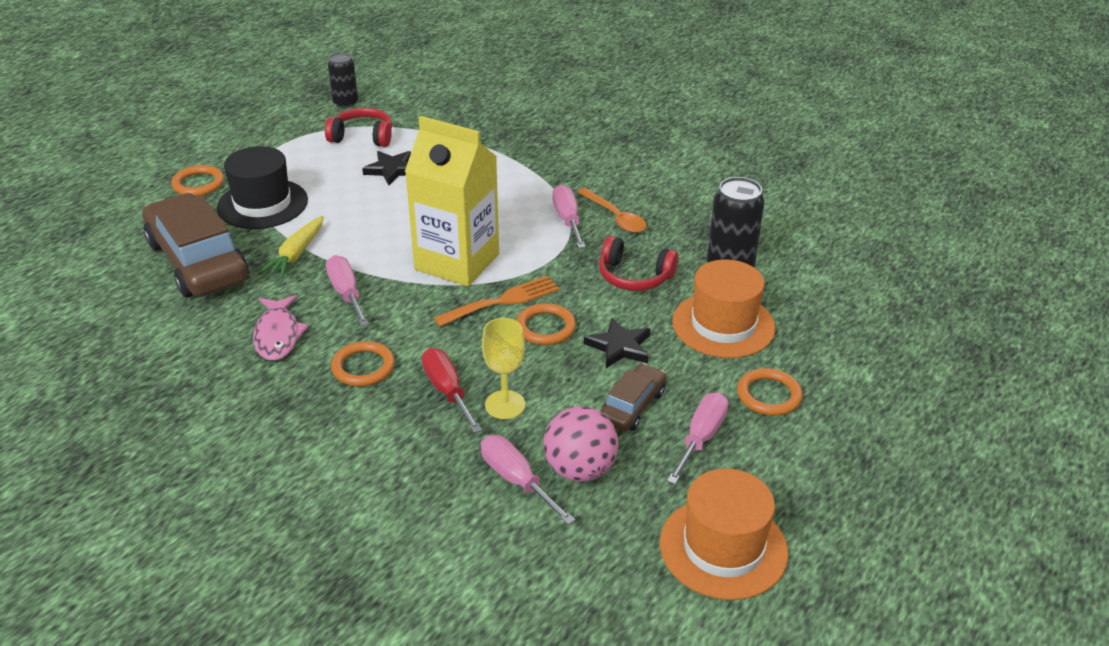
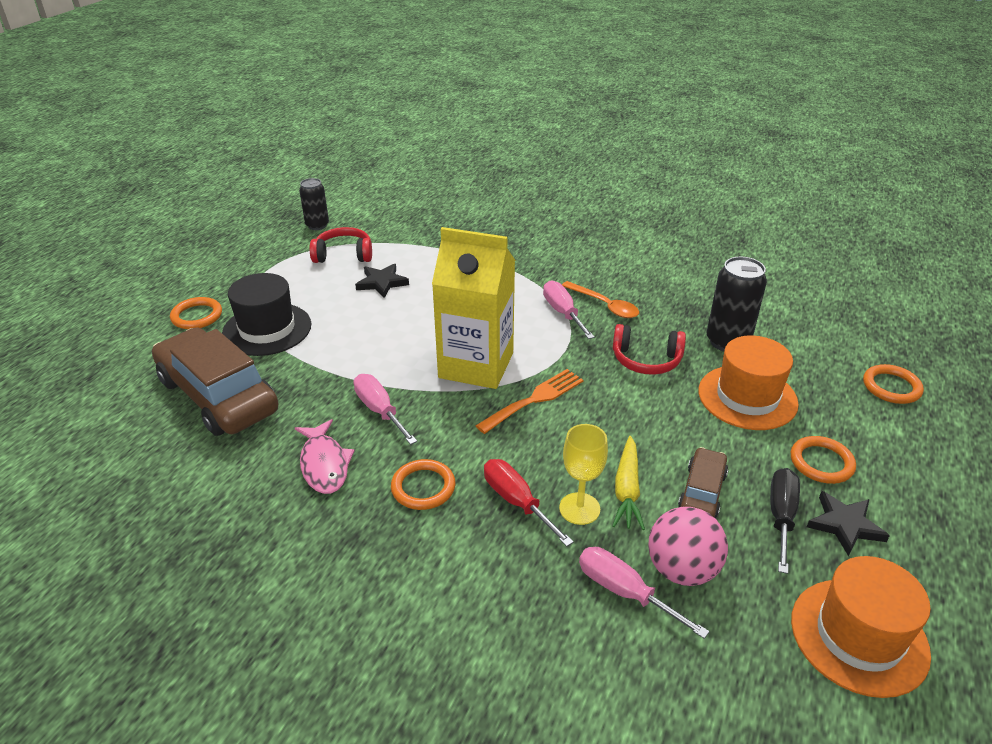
camera: 10 degrees left, 0 degrees up
(296, 254) = (316, 376): yellow carrot -> yellow carrot (627, 490)
(545, 327) = (586, 421): orange ring -> orange ring (891, 387)
(619, 346) = (663, 431): black star -> black star (845, 525)
(701, 438) = (781, 516): pink screwdriver -> black screwdriver

